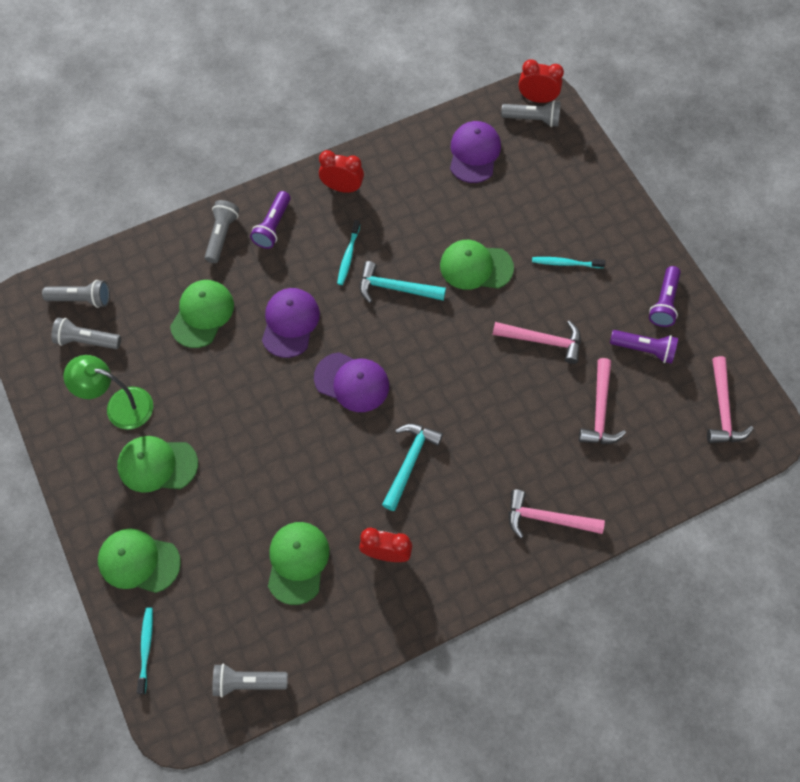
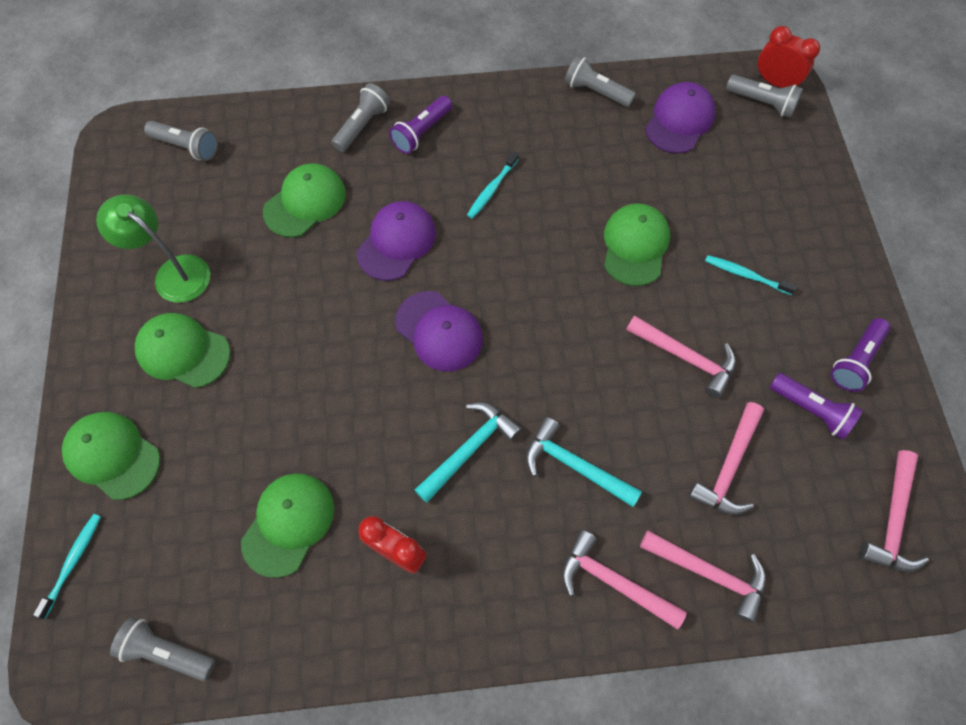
camera: 20 degrees right, 0 degrees up
(87, 340) = (172, 192): grey flashlight -> grey flashlight (595, 92)
(342, 188) = (515, 114): red clock -> none
(395, 288) = (531, 241): turquoise hammer -> turquoise hammer (574, 465)
(476, 267) = (635, 246): green cap -> green cap turned 75 degrees clockwise
(611, 489) = (709, 573): none -> pink hammer

